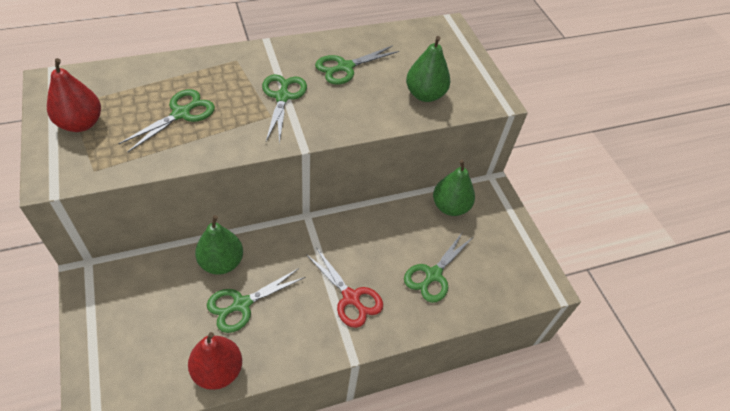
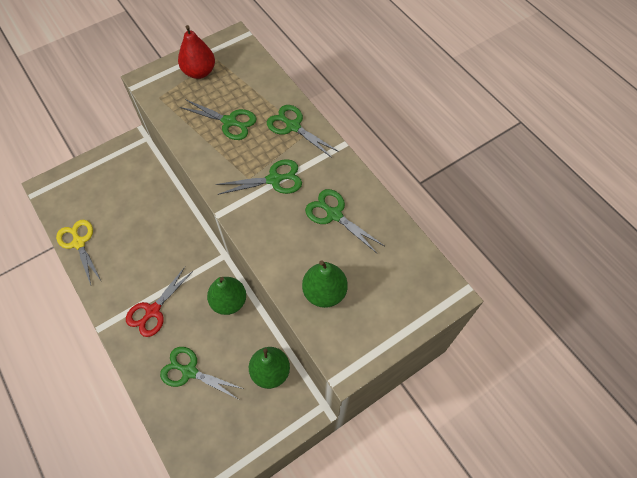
camera: 80 degrees right, 10 degrees up
(218, 371) = (79, 243): red pear -> yellow scissors
(221, 262) = (164, 213): green pear -> green pear (229, 301)
(241, 304) = (132, 238): green scissors -> green scissors (293, 126)

